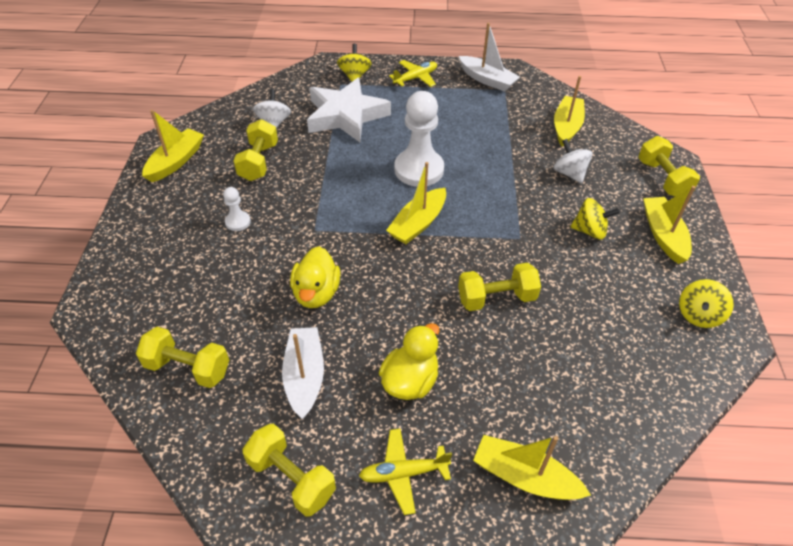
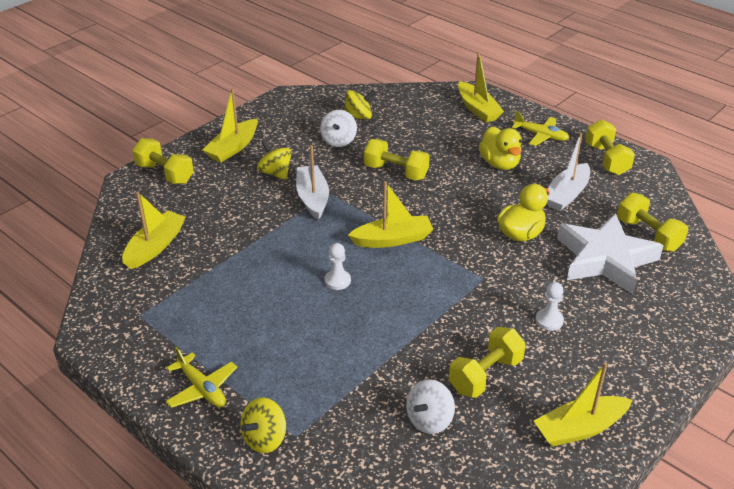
camera: 140 degrees left, 10 degrees down
(346, 116) = (339, 382): white star -> white star (605, 259)
(410, 381) = (499, 163): yellow duck -> yellow duck turned 90 degrees counterclockwise
(416, 78) = (202, 388): yellow plane -> yellow plane turned 135 degrees counterclockwise
(419, 169) = (337, 281): white pawn -> white pawn, size x0.46
(487, 80) = (135, 338): white boat -> white boat (312, 198)
(566, 127) = (155, 246): yellow boat -> yellow boat turned 150 degrees clockwise
(569, 173) = (222, 212): white spinning top -> white spinning top (339, 141)
(662, 179) = (165, 174): yellow dumbbell -> yellow dumbbell turned 75 degrees counterclockwise
(698, 315) = (288, 111): yellow spinning top -> yellow spinning top (358, 117)

